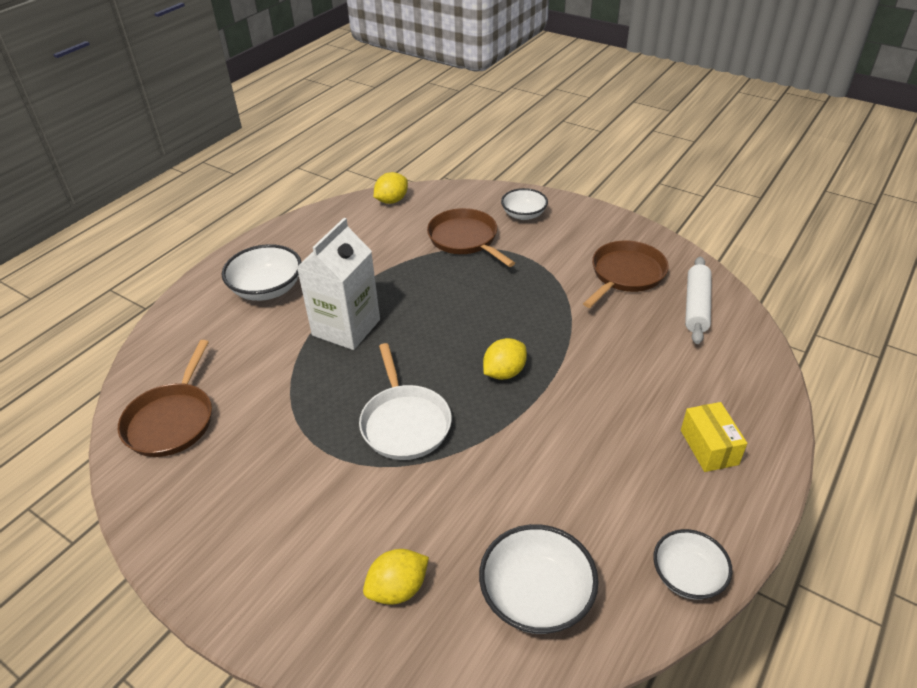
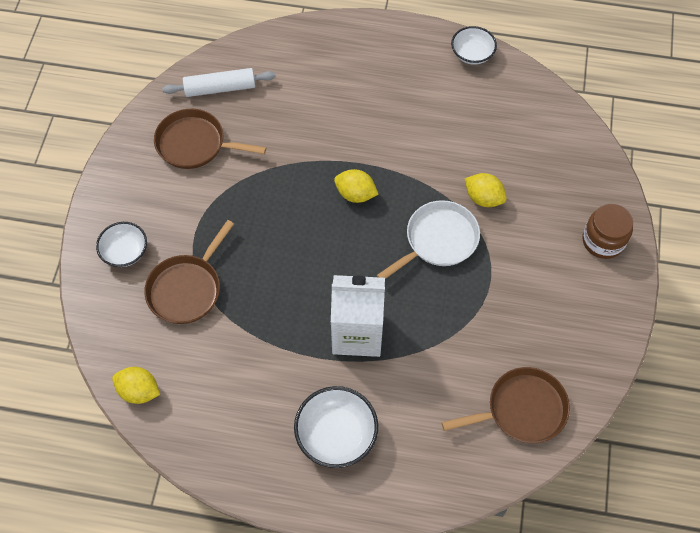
camera: 115 degrees left, 20 degrees up
(291, 600) = (603, 241): none -> brown jar
(398, 589) = (562, 188): yellow lemon -> yellow lemon (483, 198)
(536, 595) = (525, 119): white bowl -> none
(709, 447) = (369, 58): yellow box -> none

